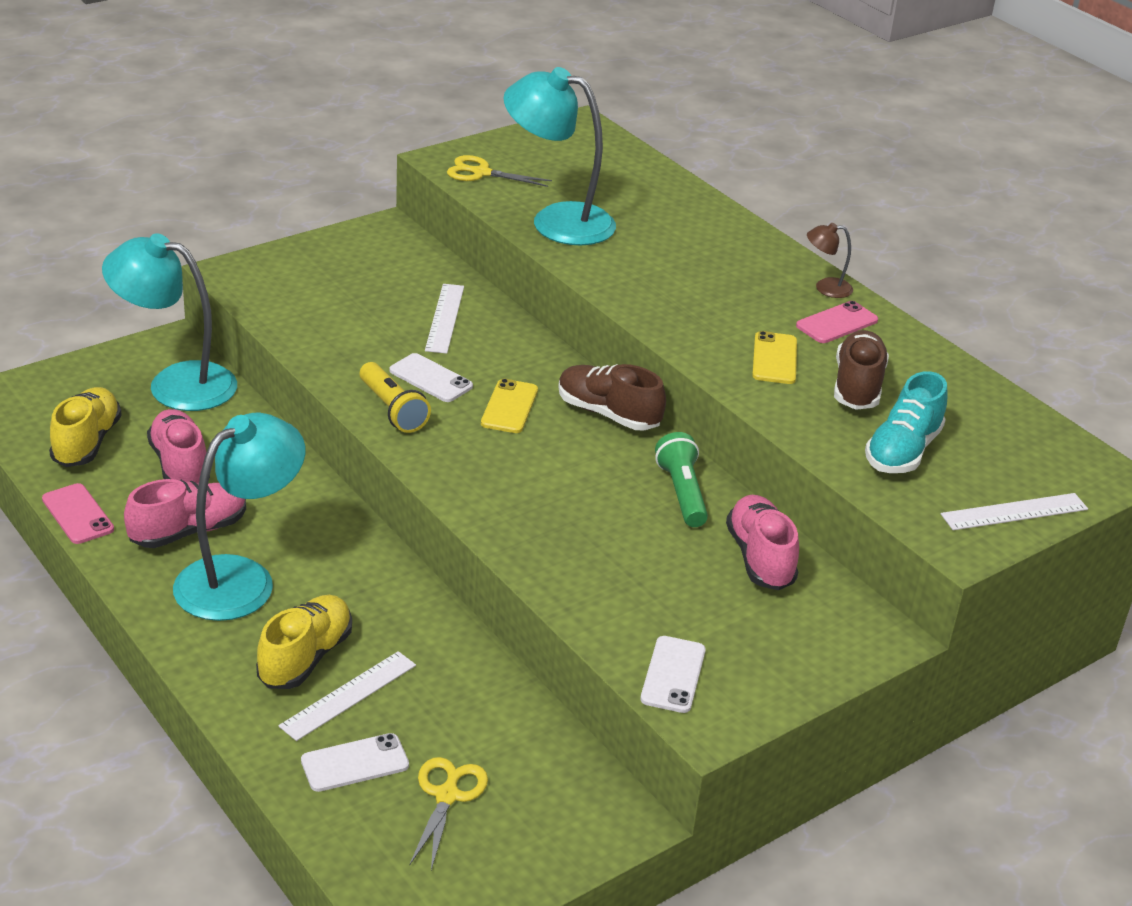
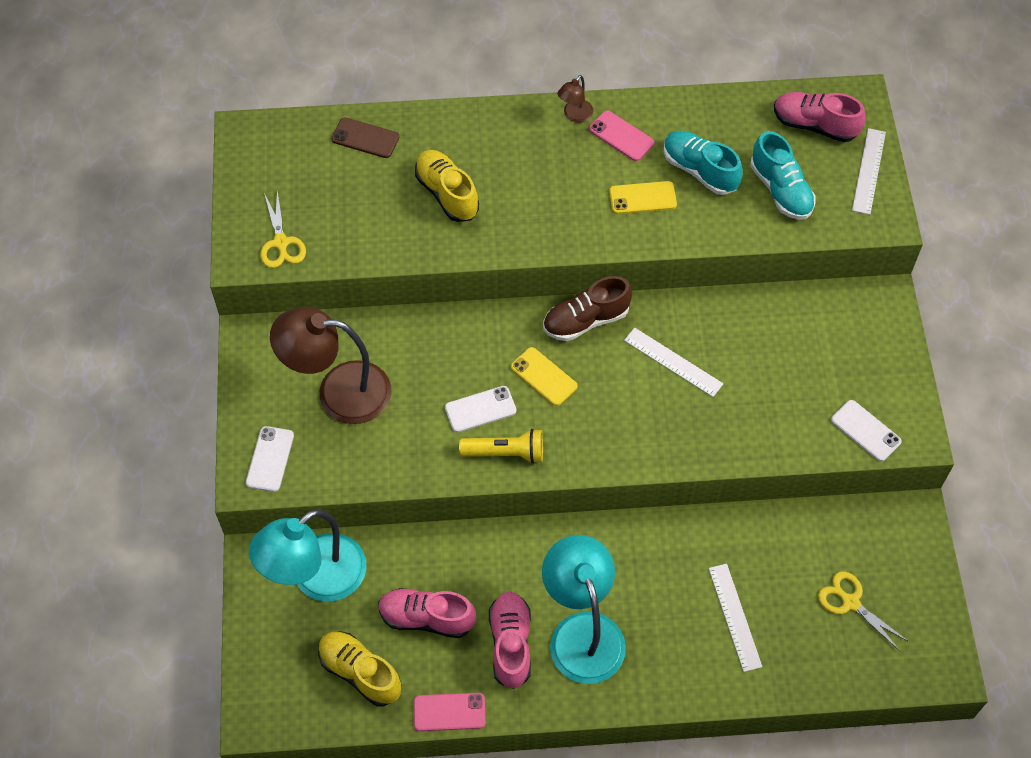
camera: 55 degrees left, 25 degrees up
(305, 657) = (685, 626): yellow shoe -> yellow shoe (447, 194)
(355, 763) = (798, 641): white phone -> white phone (270, 459)
(372, 291) = (338, 391): none -> brown lamp
(444, 318) = (406, 361): white ruler -> white ruler (673, 362)
(481, 173) = (281, 243): yellow scissors -> yellow scissors turned 60 degrees counterclockwise
(557, 221) = (385, 230): turquoise lamp -> none
(649, 182) = (365, 138): none -> brown phone
(682, 493) = (696, 326): green flashlight -> none
(760, 558) = (783, 320): pink shoe -> pink shoe (814, 125)
(774, 359) = (642, 198): yellow phone -> yellow phone turned 45 degrees counterclockwise
(837, 323) = (621, 136): pink phone -> pink phone turned 45 degrees counterclockwise
(857, 386) = (699, 170): brown shoe -> turquoise shoe

